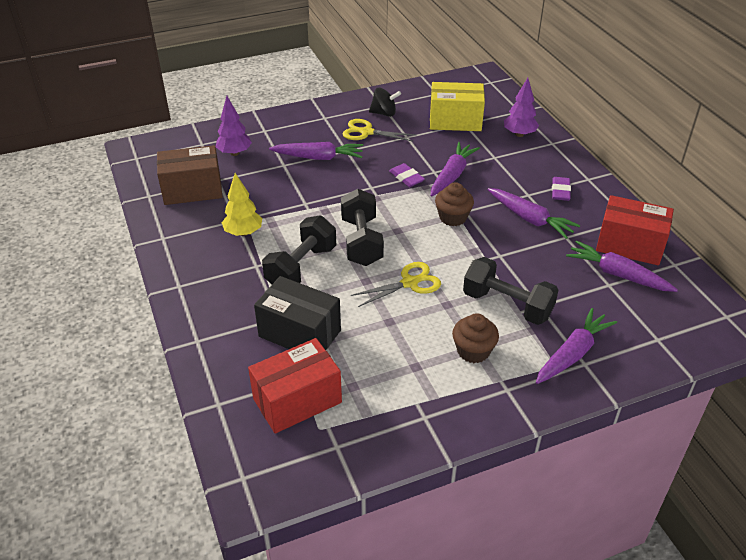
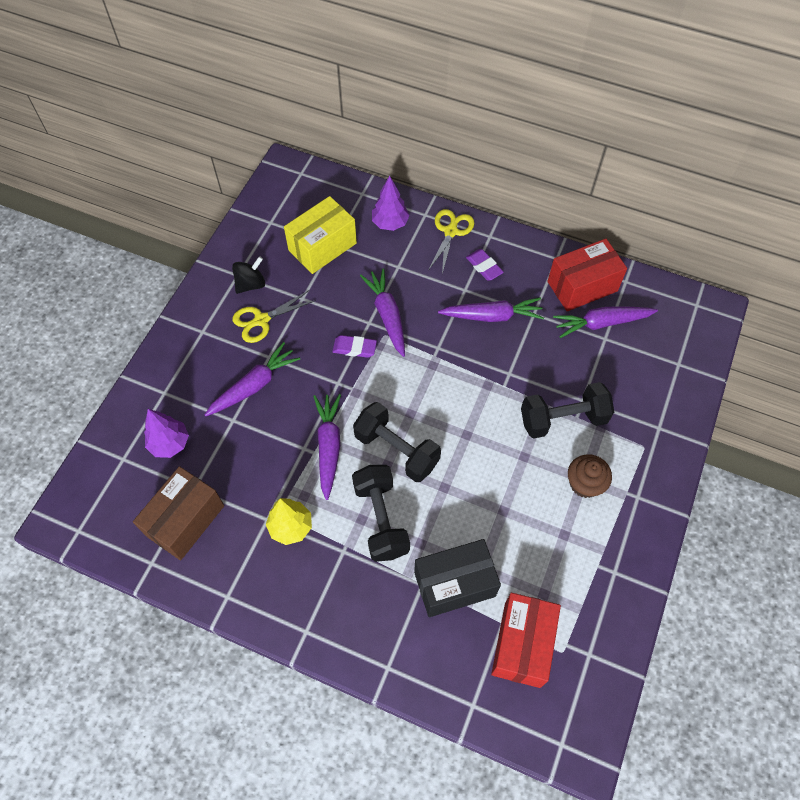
camera: 45 degrees left, 20 degrees up
(409, 283) = (477, 459): yellow scissors -> yellow scissors (451, 232)
(453, 217) = (436, 363): brown cupcake -> none
(572, 354) = (644, 426): purple carrot -> purple carrot (328, 446)

